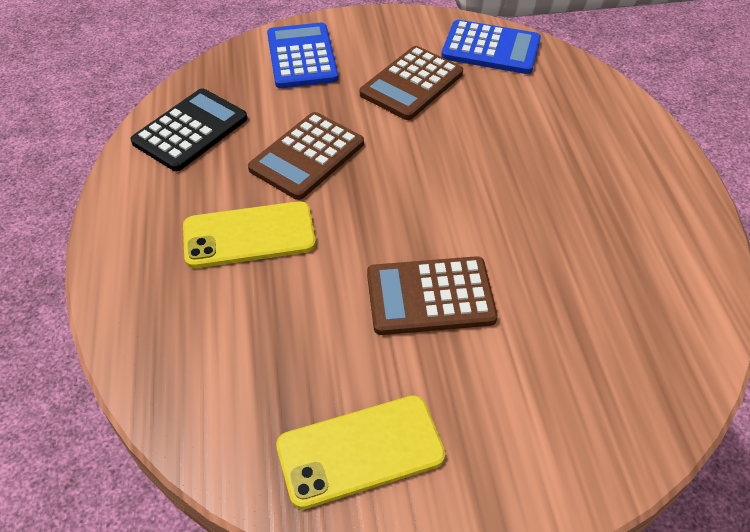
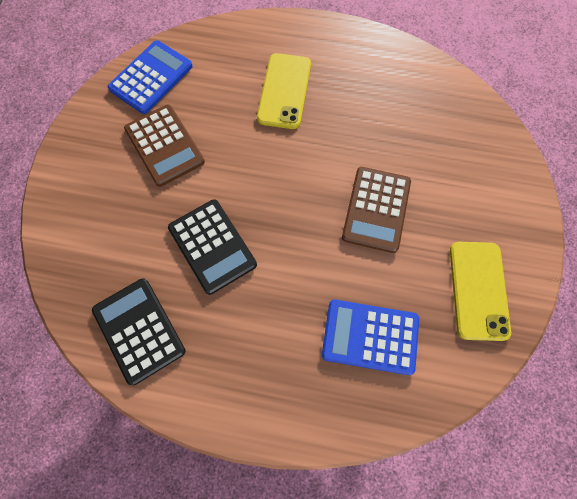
camera: 70 degrees left, 20 degrees up
(249, 235) = (279, 311): yellow phone -> yellow phone (284, 91)
(302, 57) = (87, 214): blue calculator -> blue calculator (370, 337)
(307, 156) = (212, 246): brown calculator -> black calculator

